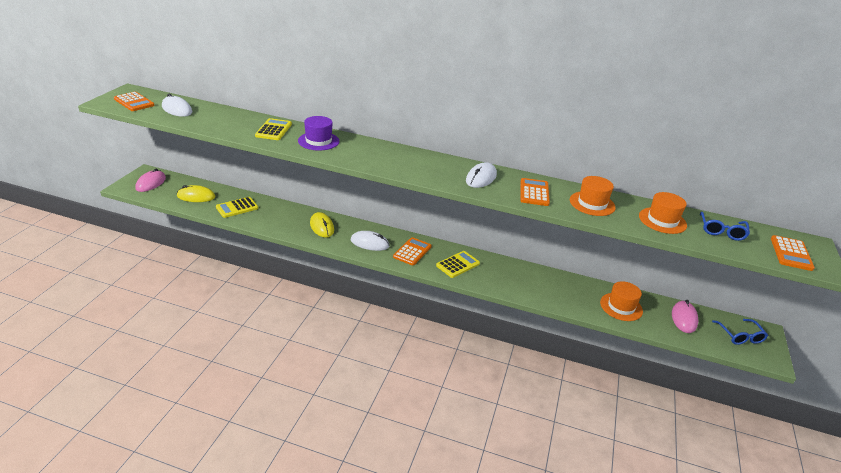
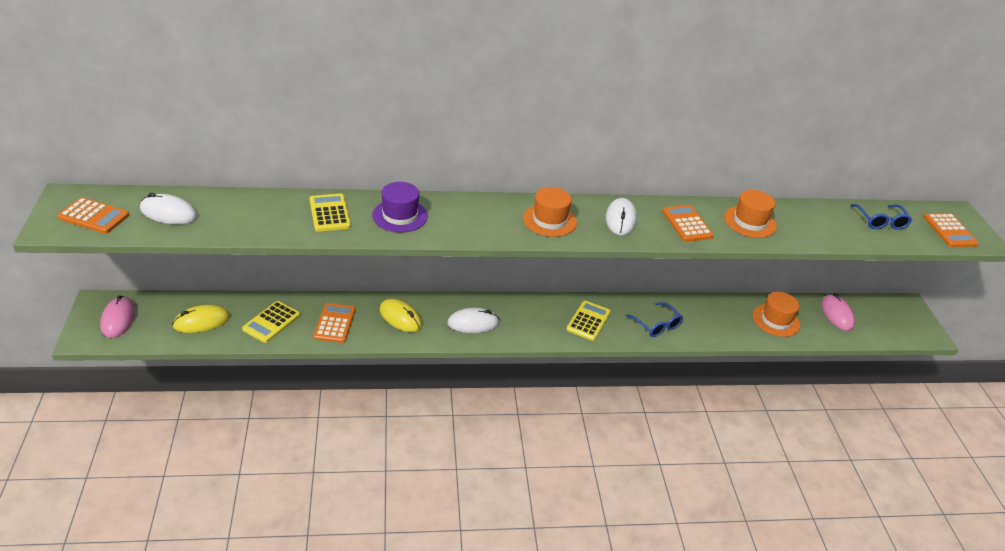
camera: 25 degrees left, 5 degrees up
(412, 252) = (528, 319): orange calculator -> orange calculator (335, 323)
(662, 220) = (824, 224): orange hat -> orange hat (549, 220)
(740, 336) = (893, 318): blue glasses -> blue glasses (656, 325)

